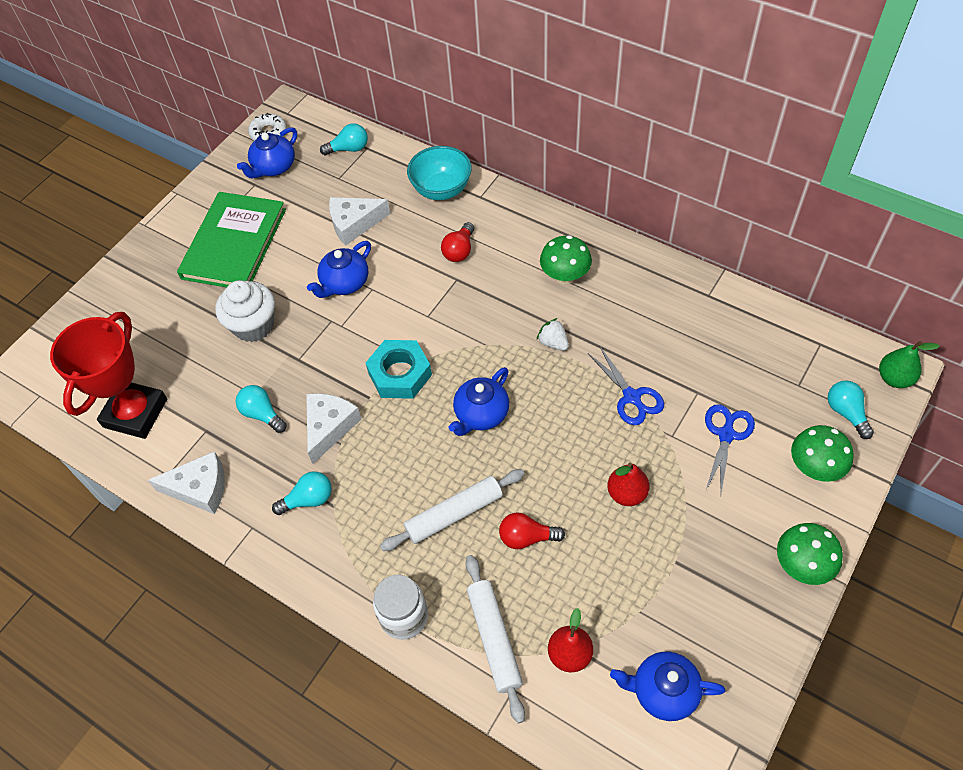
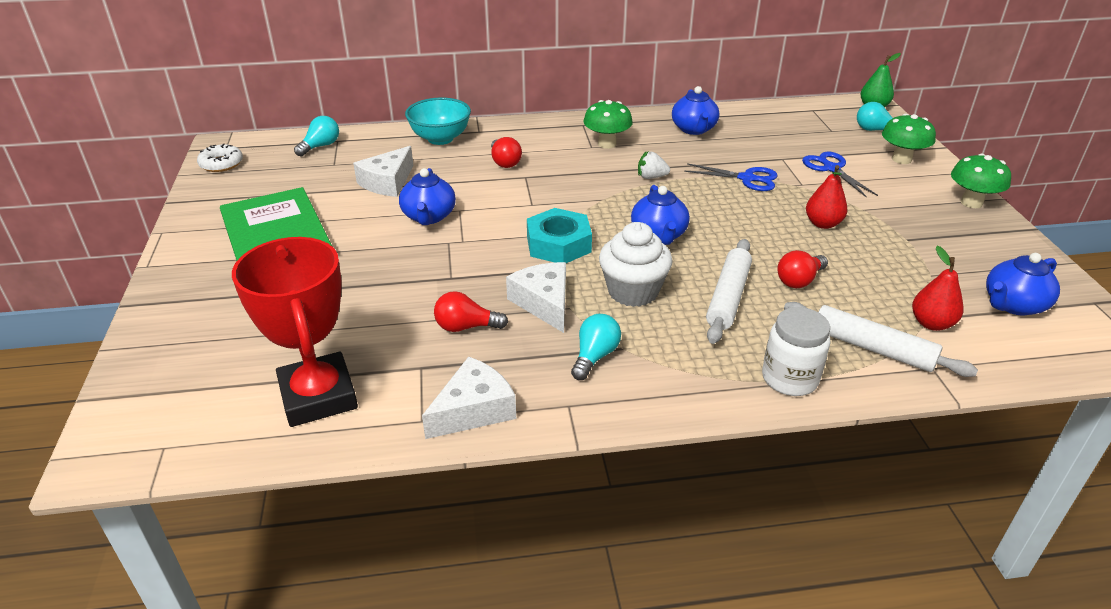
camera: 45 degrees left, 20 degrees down
(253, 325) = (373, 277): white cupcake -> white cupcake (633, 291)
(262, 414) = (466, 327): turquoise light bulb -> red light bulb
(274, 167) = (256, 180): blue teapot -> blue teapot (694, 129)

